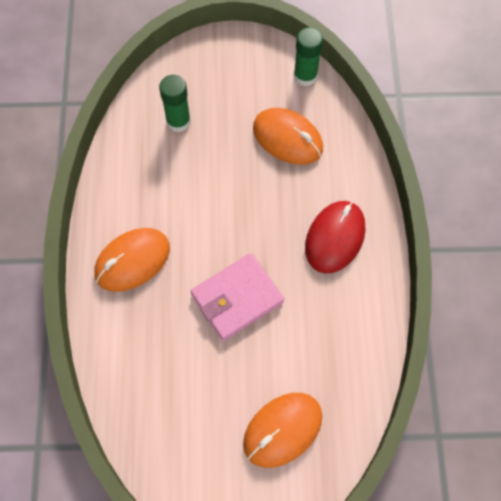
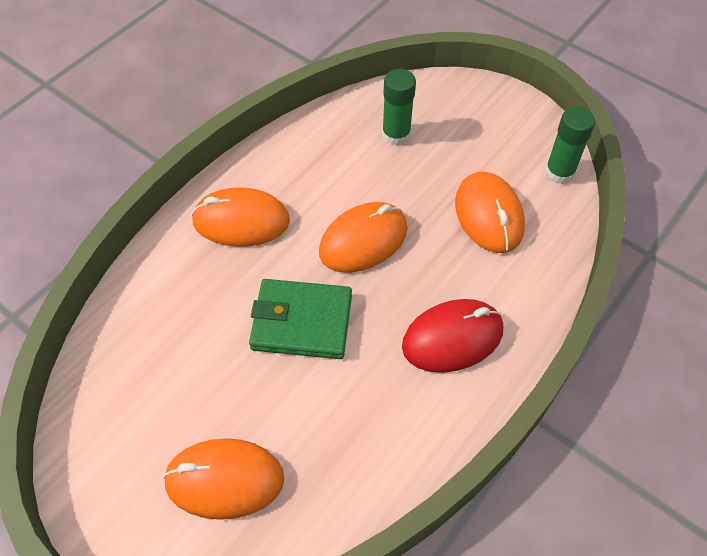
camera: 40 degrees right, 10 degrees down
(225, 214) = (363, 240): none -> orange mouse
(237, 298) = (302, 322): pink wallet -> green wallet

